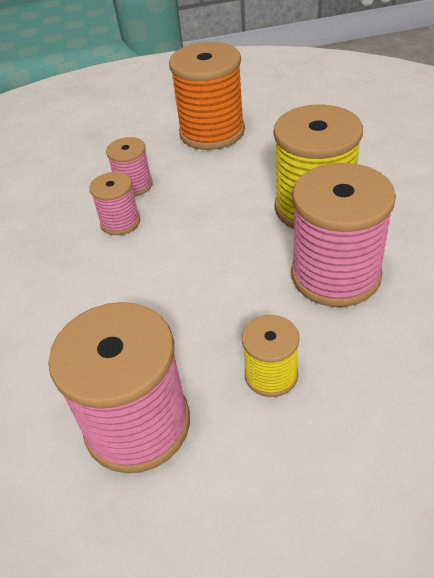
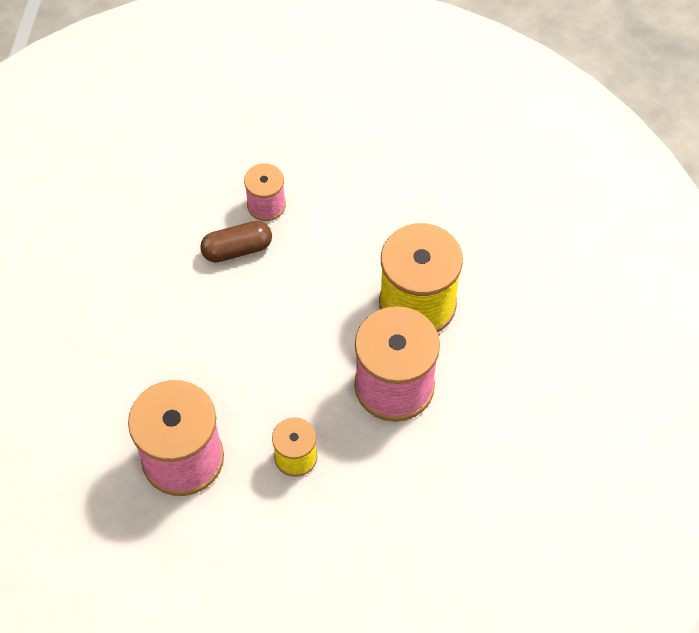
camera: 15 degrees right, 15 degrees up
(120, 222) = (237, 249): pink spool -> brown capsule
(212, 132) = (372, 157): orange spool -> none

